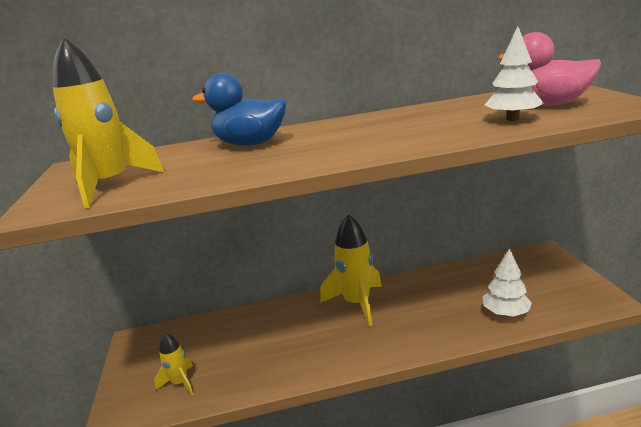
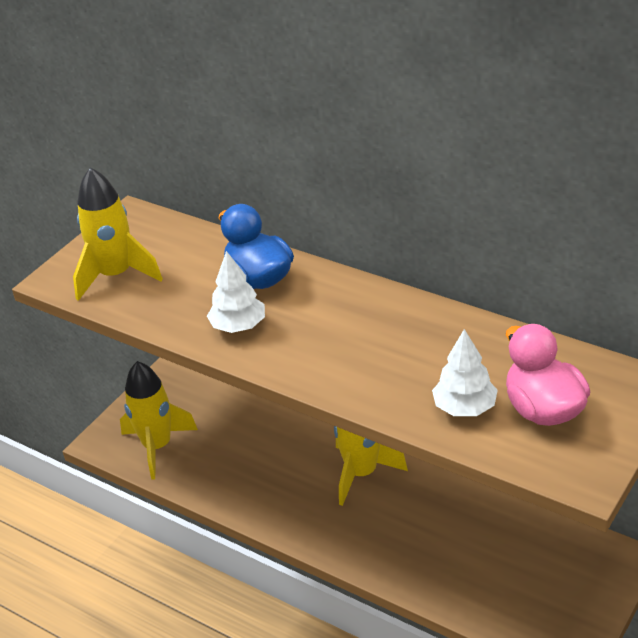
camera: 45 degrees right, 15 degrees up
(180, 383) = (157, 446): yellow rocket -> yellow rocket, size x1.85
(505, 313) = (462, 585): white tree -> white tree (238, 326)

